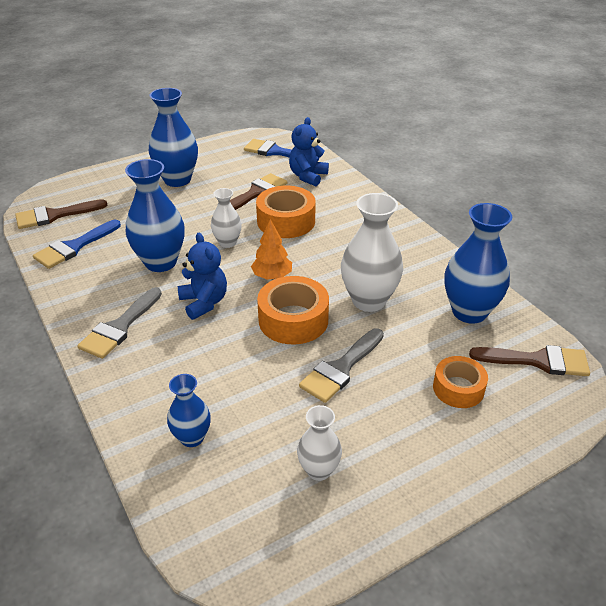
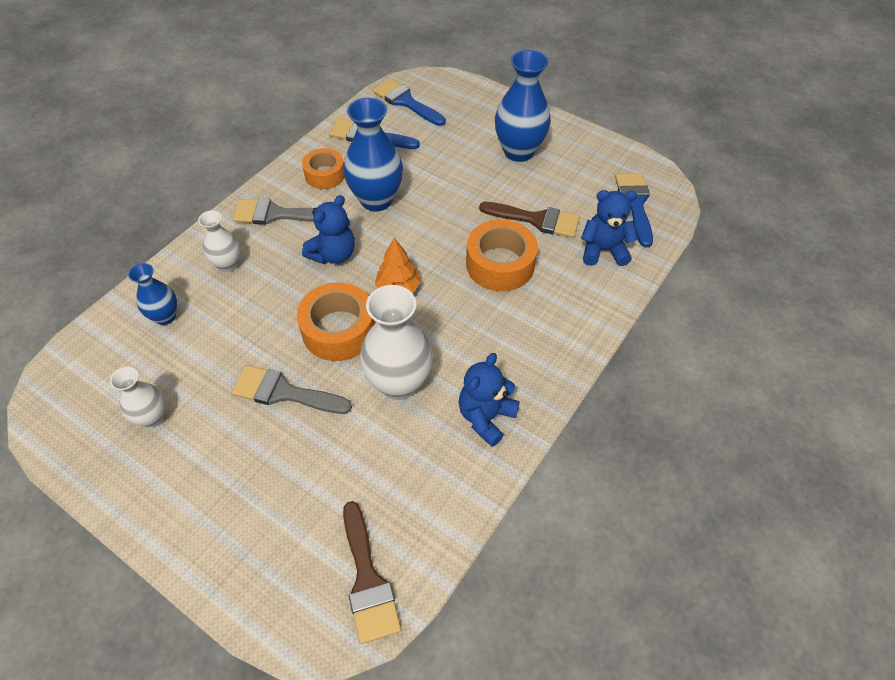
camera: 65 degrees right, 15 degrees up
(54, 215) = (406, 102): brown brush -> blue brush
(227, 242) = (434, 233): white vase -> white vase (227, 265)
(422, 267) = (486, 417): none -> blue teddy bear
(458, 388) = (292, 505): orange tape -> orange tape (325, 174)
(469, 312) = (425, 486): blue vase -> none

